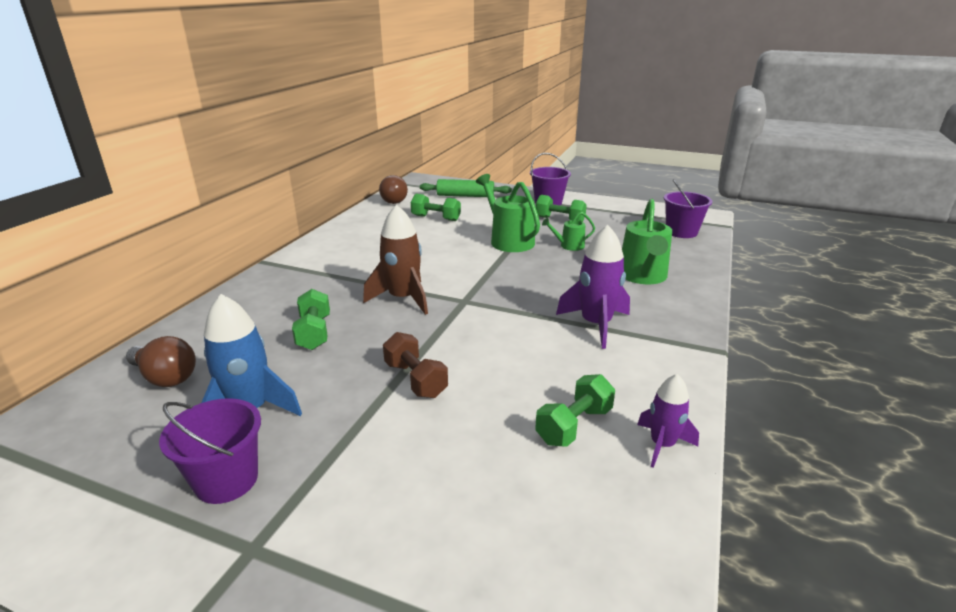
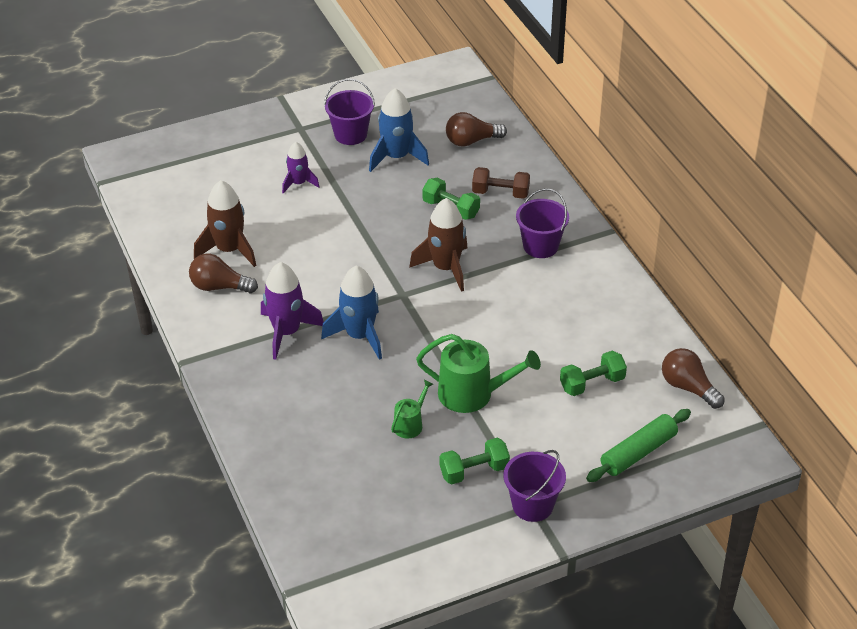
camera: 135 degrees right, 15 degrees up
(415, 380) = (343, 221): brown dumbbell -> brown dumbbell (500, 193)
(537, 295) = (359, 336): none -> blue rocket
(574, 425) = (229, 250): green dumbbell -> brown rocket
(625, 393) = (219, 287): none -> brown light bulb
(642, 276) = (302, 418): green watering can -> none
(662, 445) = (176, 267): purple rocket -> purple rocket (299, 183)
(681, 232) = (329, 536): purple bucket -> purple bucket (540, 246)

